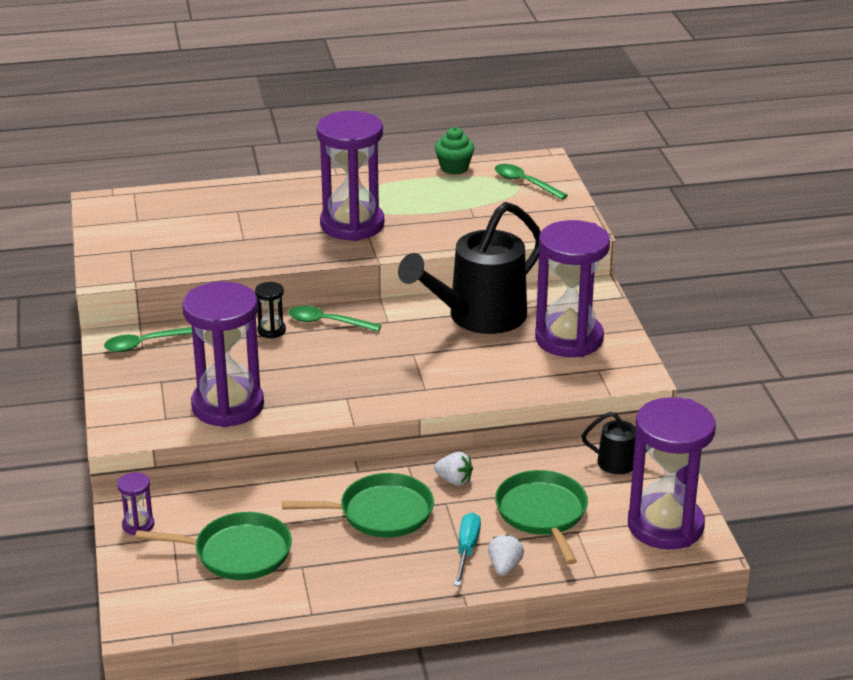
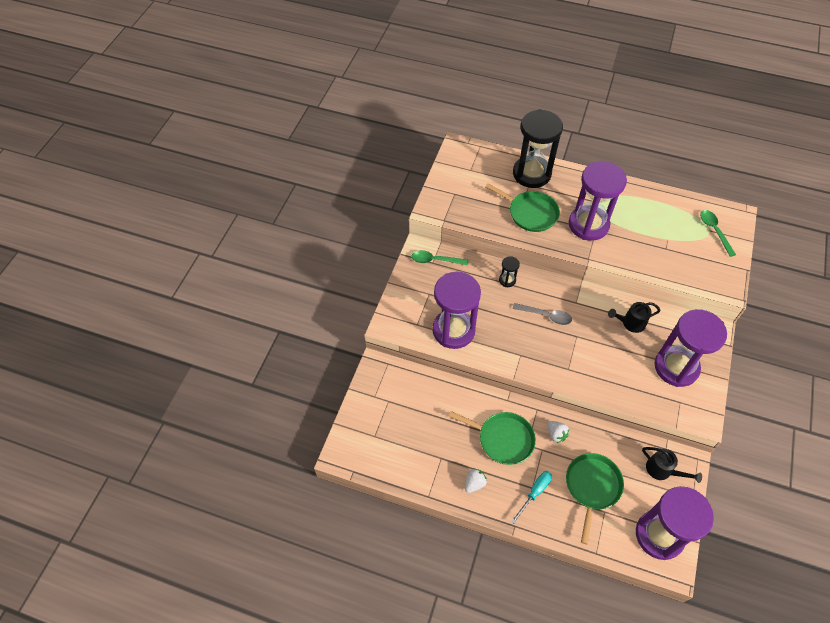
camera: 30 degrees right, 25 degrees up
(138, 525) = (375, 383): purple hourglass -> none
(233, 199) = (531, 174): none -> black hourglass
(238, 553) = (414, 430): green pan -> green pan (530, 213)
(327, 322) = (541, 288): green spoon -> none
(355, 347) = (546, 316): none -> grey spoon
(454, 168) = (676, 199): green cupcake -> none
(477, 317) = (630, 323): black watering can -> black watering can, size x0.47
(504, 567) = (548, 517): white strawberry -> white strawberry (474, 483)

